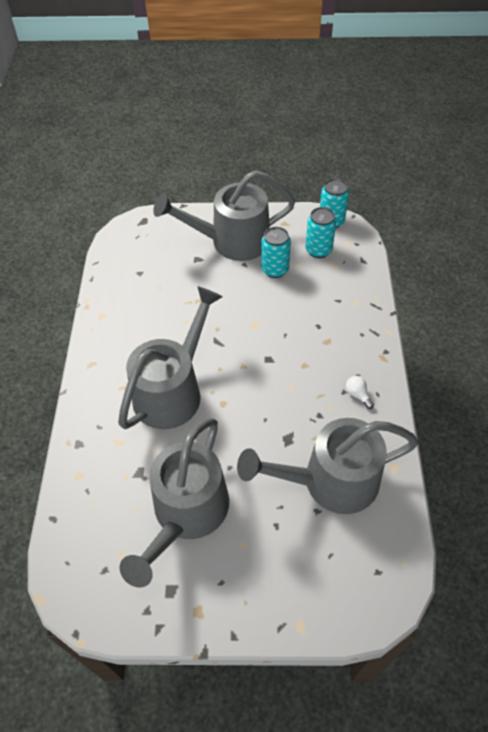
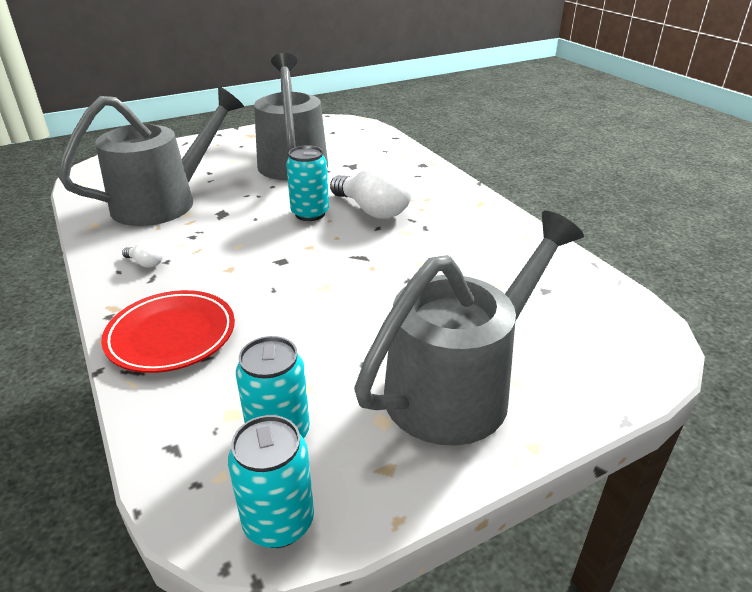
camera: 150 degrees right, 20 degrees down
(173, 389) = (373, 211): grey watering can -> white light bulb
(275, 270) = (344, 366): turquoise can -> turquoise can (310, 214)
(352, 321) = (171, 336): none -> red plate

